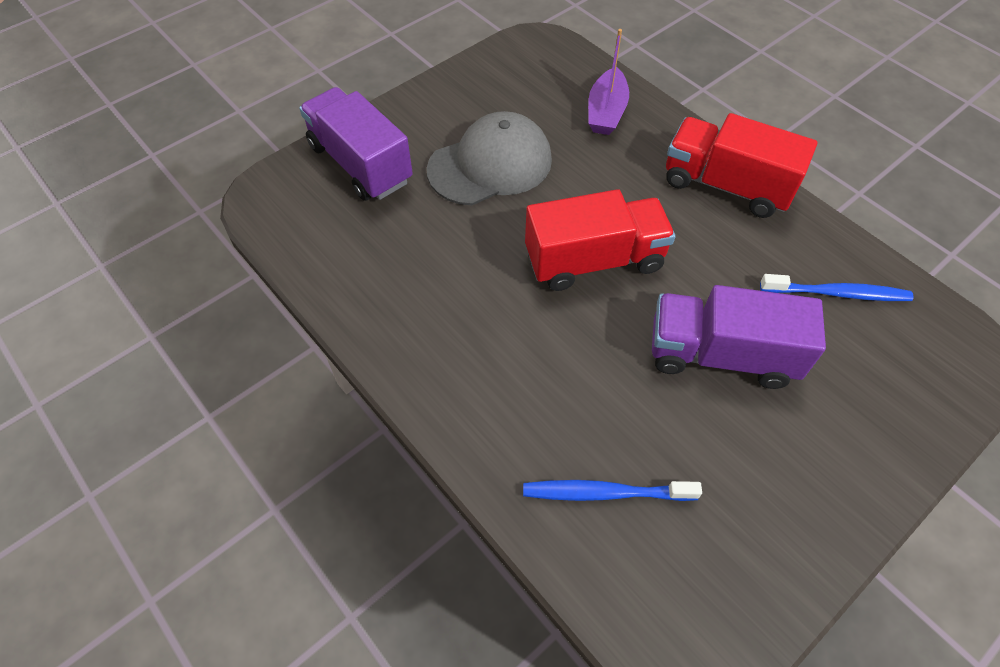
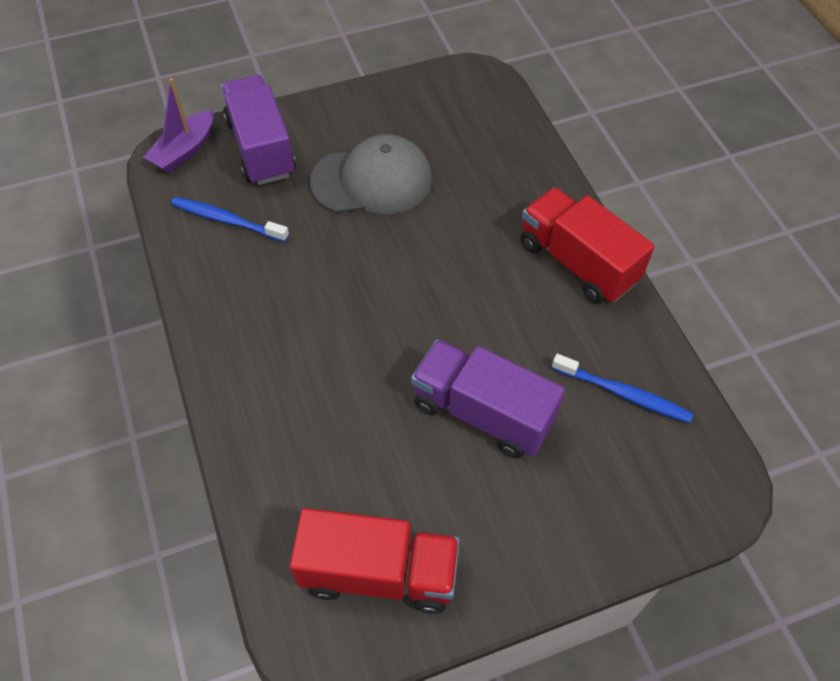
camera: 20 degrees right, 0 degrees up
(594, 260) = (416, 294): red truck -> red truck (378, 573)
(606, 112) = (504, 160): purple boat -> purple boat (184, 150)
(606, 493) = (318, 492): blue toothbrush -> blue toothbrush (227, 220)

